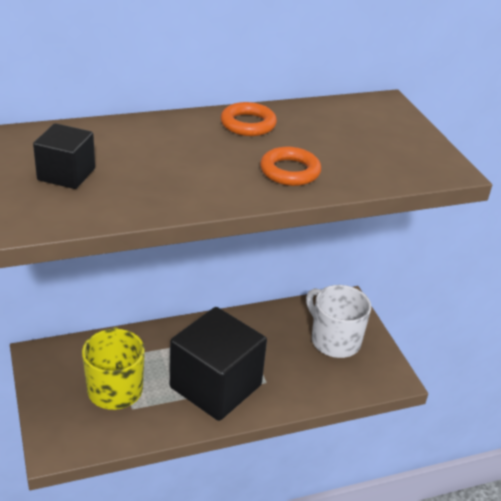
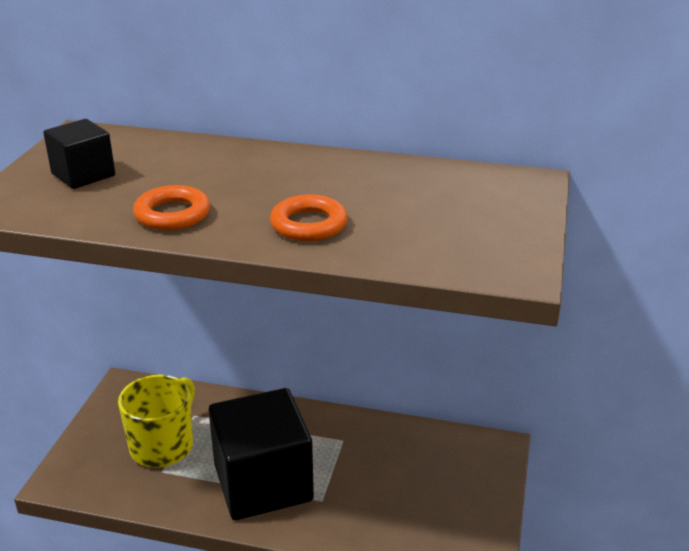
camera: 35 degrees right, 5 degrees down
(248, 124) = (326, 169): orange ring -> orange ring (172, 214)
(334, 340) = (442, 485): white mug -> none

